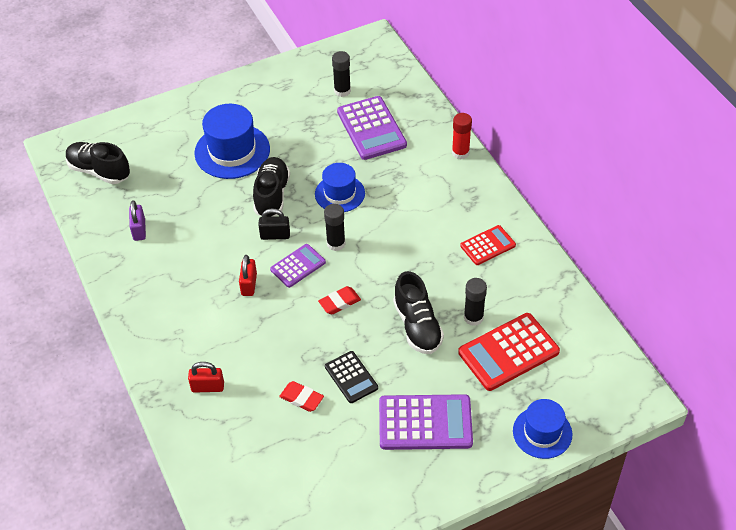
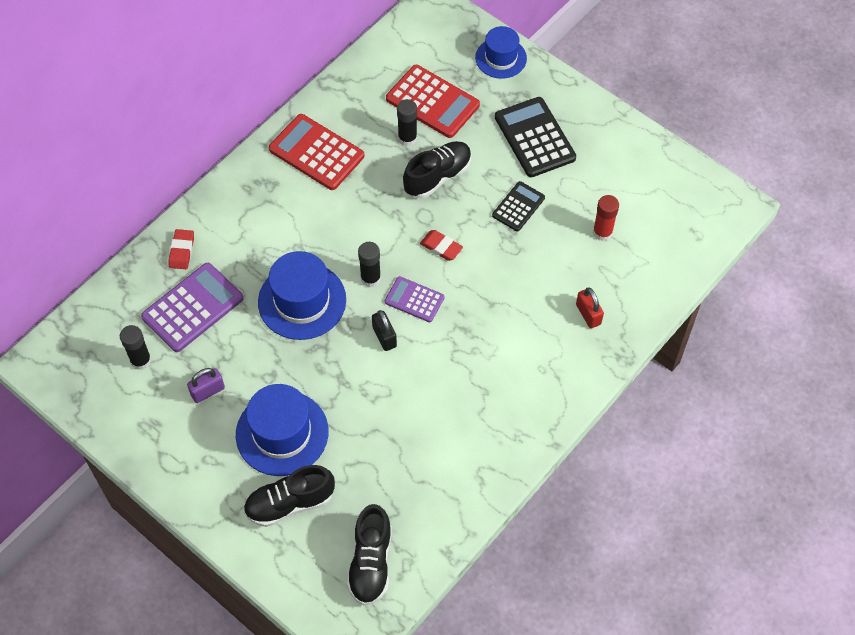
camera: 115 degrees left, 10 degrees up
(139, 230) = (436, 472): purple padlock -> purple padlock (207, 391)
(249, 284) = (457, 332): red padlock -> none
(272, 195) = (331, 363): black shoe -> black shoe (289, 503)
(301, 398) = (559, 235): red eraser -> red eraser (182, 251)
(339, 193) = (302, 301): blue hat -> blue hat, size x1.55
(425, 423) = (534, 138): purple calculator -> black calculator
(460, 153) = (198, 213): red glue stick -> red glue stick (602, 232)
(488, 245) = (316, 153): red calculator -> red calculator, size x1.70

